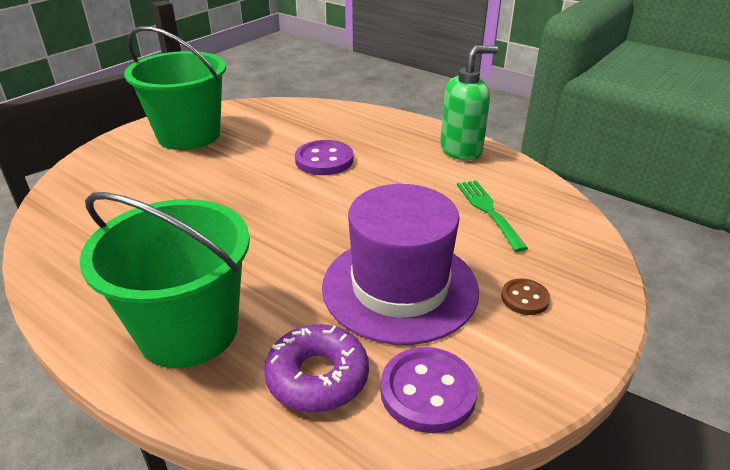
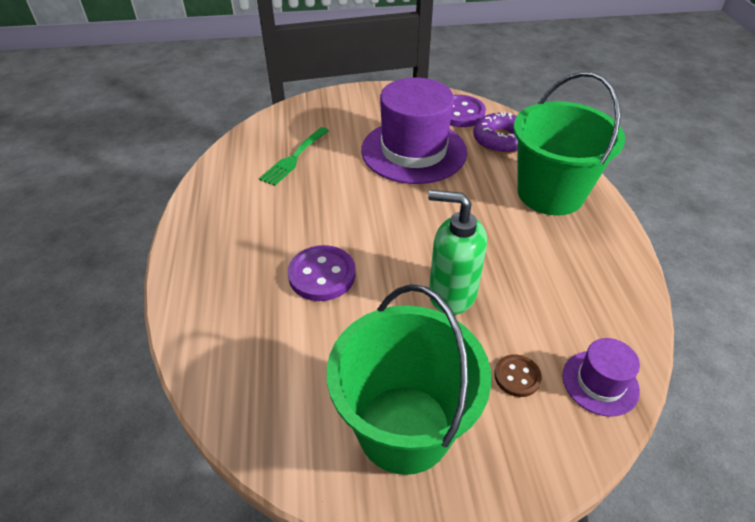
camera: 135 degrees left, 10 degrees up
(68, 201) = (600, 382): none -> purple hat
(461, 150) = (211, 210): green soap dispenser -> green soap dispenser (451, 294)
(524, 298) = (364, 115): brown button -> brown button (517, 376)

